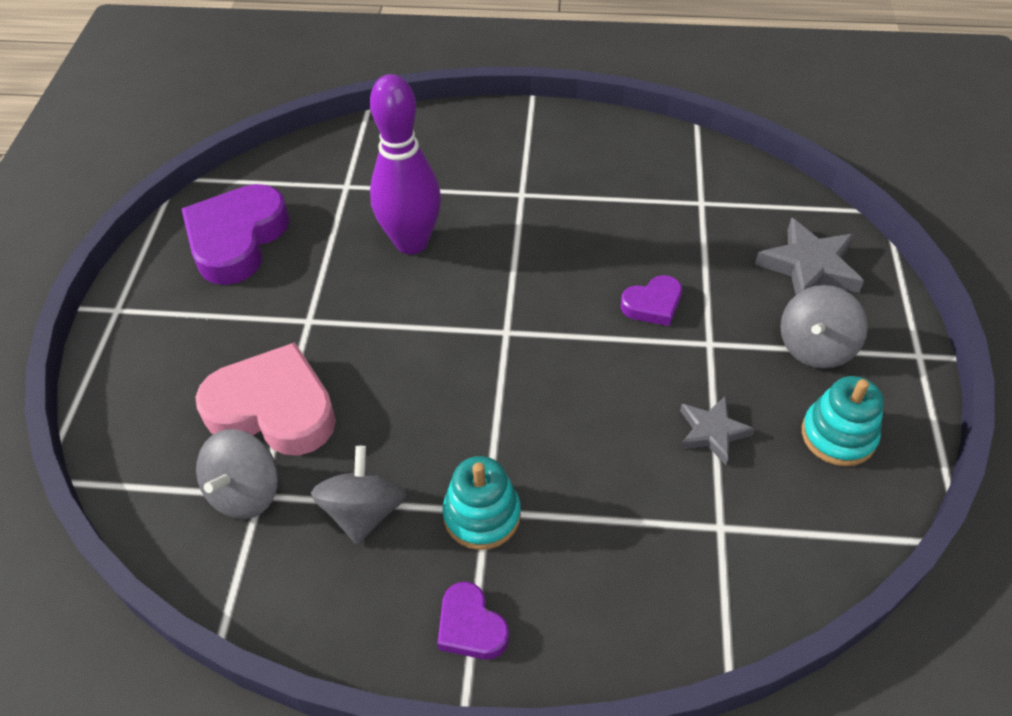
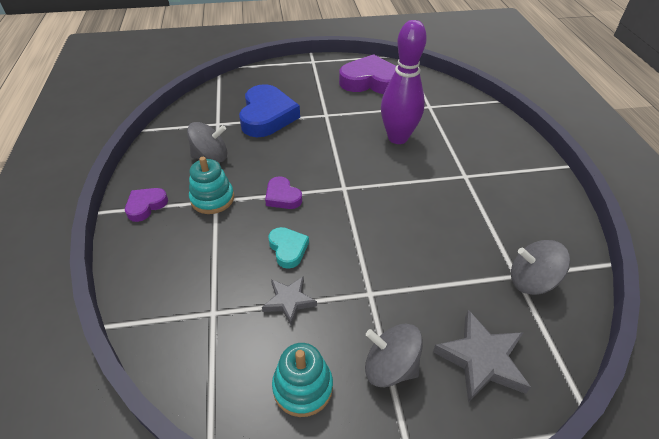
camera: 75 degrees right, 5 degrees down
(245, 492) = (218, 119): grey spinning top -> grey spinning top (531, 281)
(273, 409) = (267, 116): pink heart -> blue heart
(618, 421) = (288, 249): none -> turquoise heart
(653, 304) = (394, 256): purple heart -> purple heart (282, 196)

